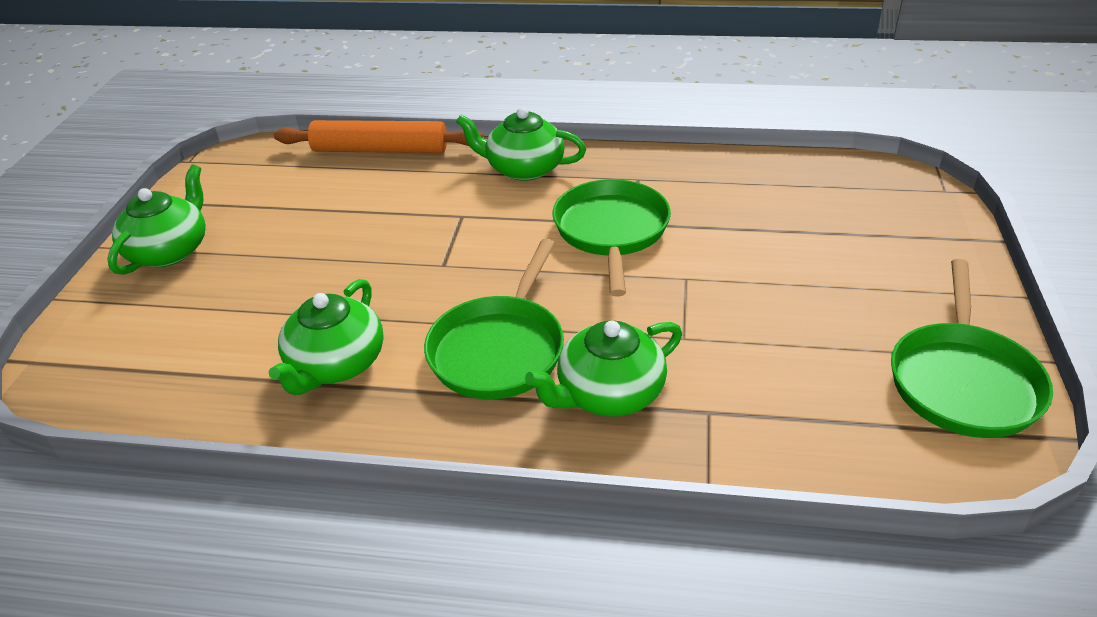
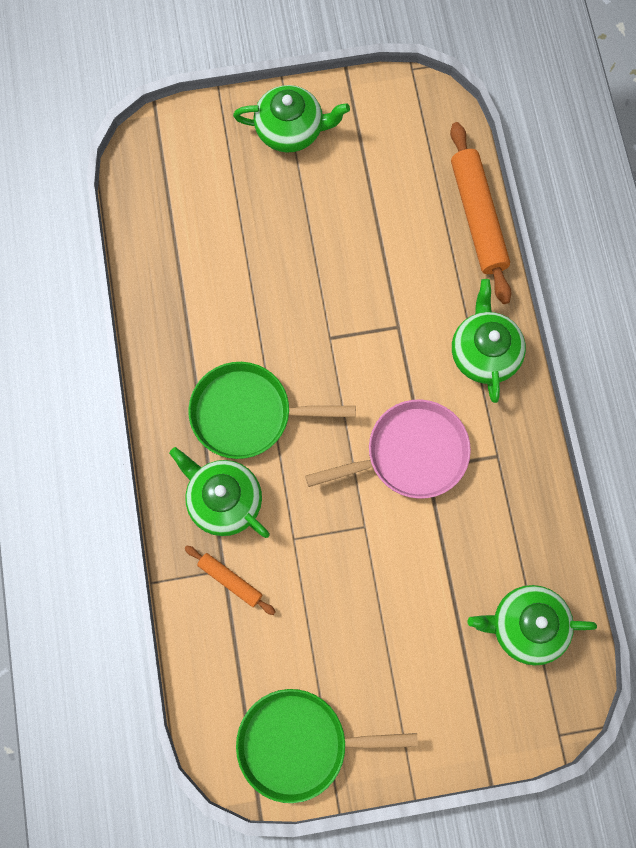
camera: 70 degrees right, 35 degrees up
(335, 364) = (204, 311): green teapot -> green teapot (526, 626)
(611, 231) = (410, 454): green pan -> pink pan
(725, 408) = (230, 581): none -> orange rolling pin

